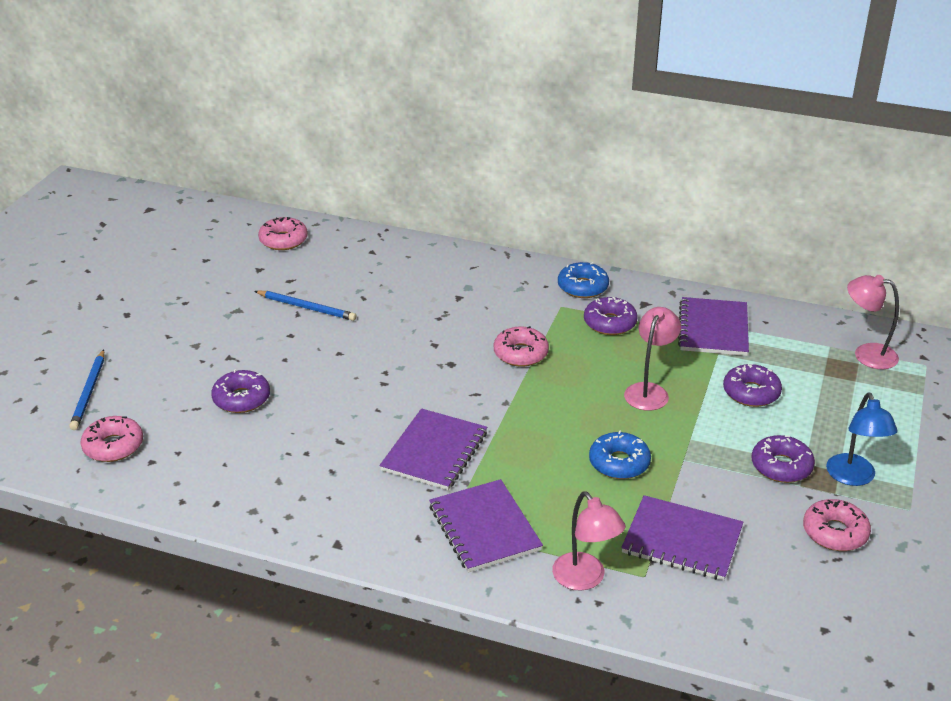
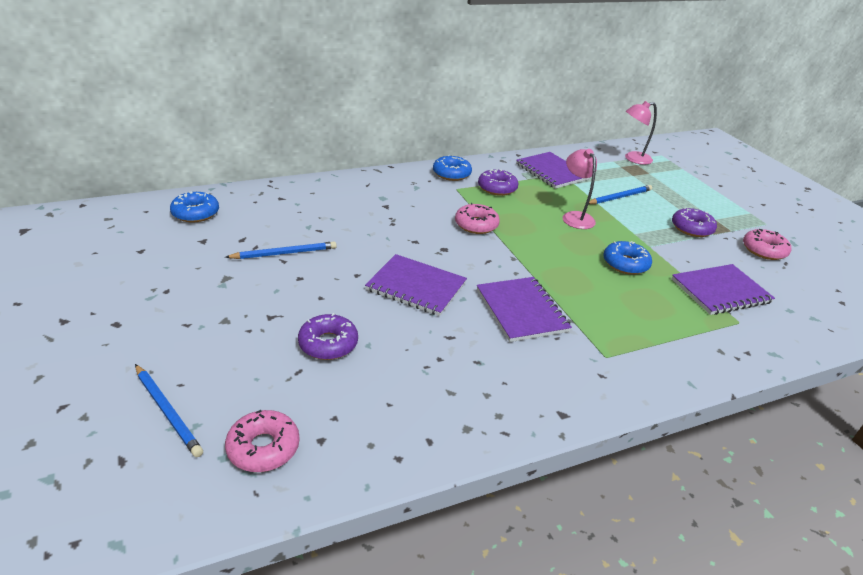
camera: 45 degrees left, 0 degrees up
(283, 240) = (195, 213): pink donut -> blue donut
(484, 528) = (625, 344): purple notebook -> purple notebook (416, 287)
(585, 579) = (720, 342): pink lamp -> none
(751, 393) = (619, 197): purple donut -> blue pencil
(853, 477) = (725, 219): blue lamp -> none

